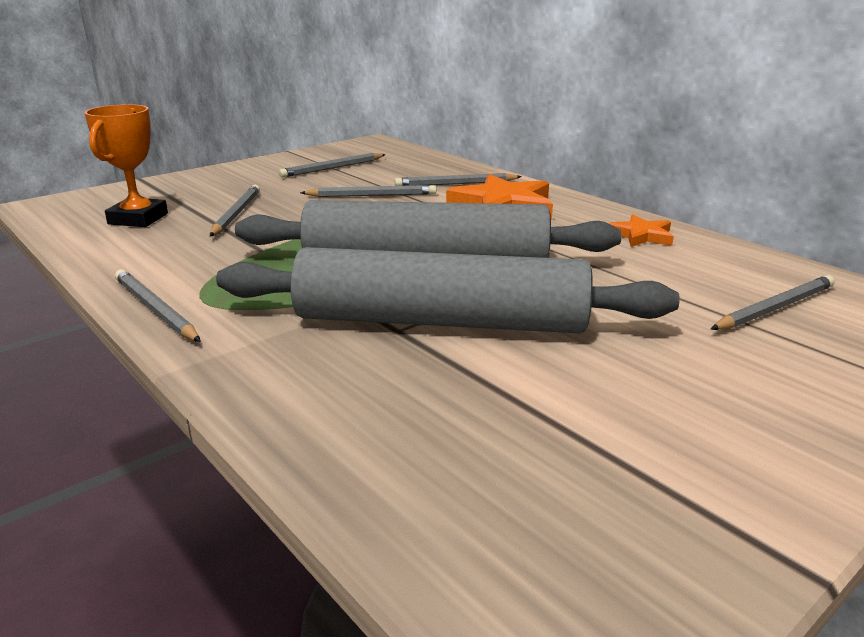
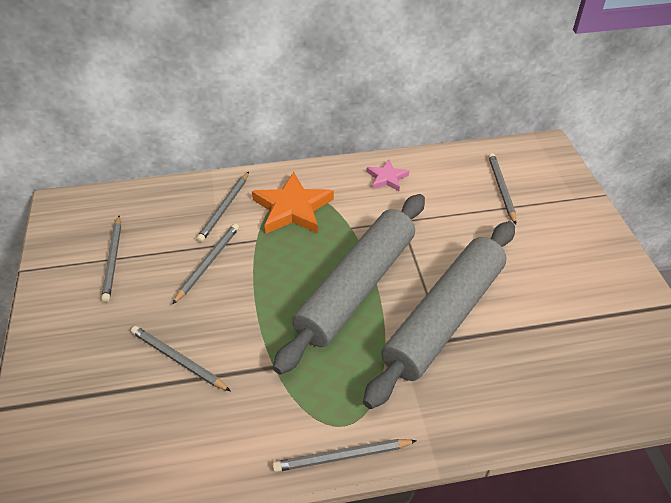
camera: 60 degrees left, 20 degrees up
(138, 219) = (132, 433): orange trophy -> none
(641, 236) = (387, 178): orange star -> pink star

